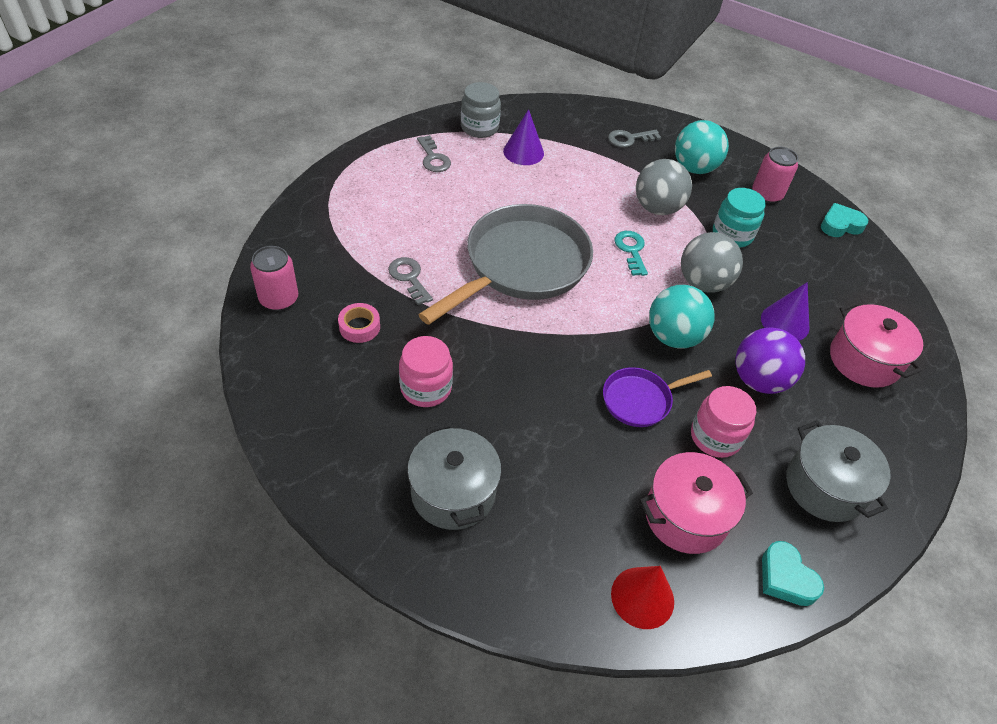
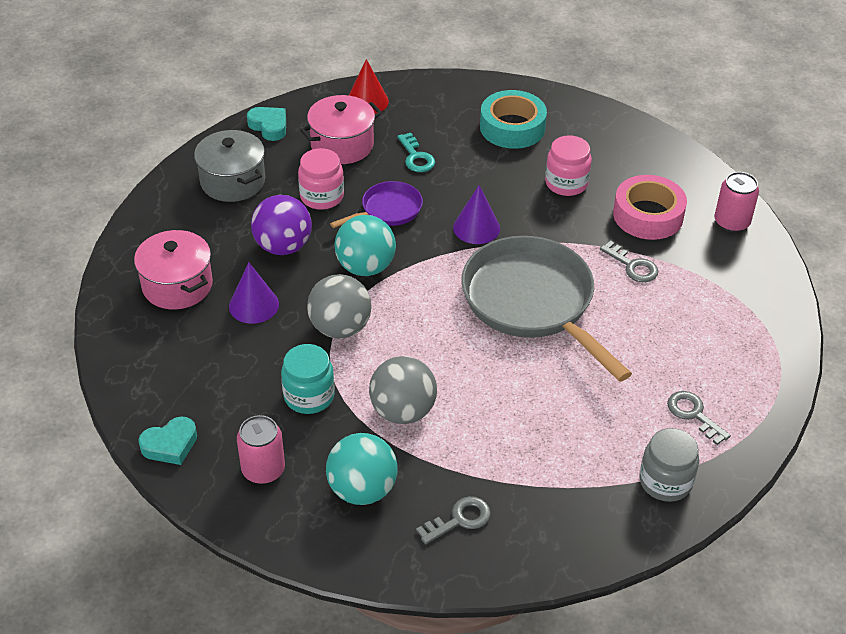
camera: 170 degrees right, 5 degrees down
(359, 327) = (648, 215): pink tape -> pink tape, size x1.90
(453, 492) = (512, 127): grey pot -> turquoise tape
(521, 265) = (532, 303): grey pan -> grey pan turned 120 degrees clockwise
(523, 152) = (591, 455): purple cone -> purple cone (476, 228)
(631, 250) = (423, 347): turquoise key -> turquoise key (416, 157)

